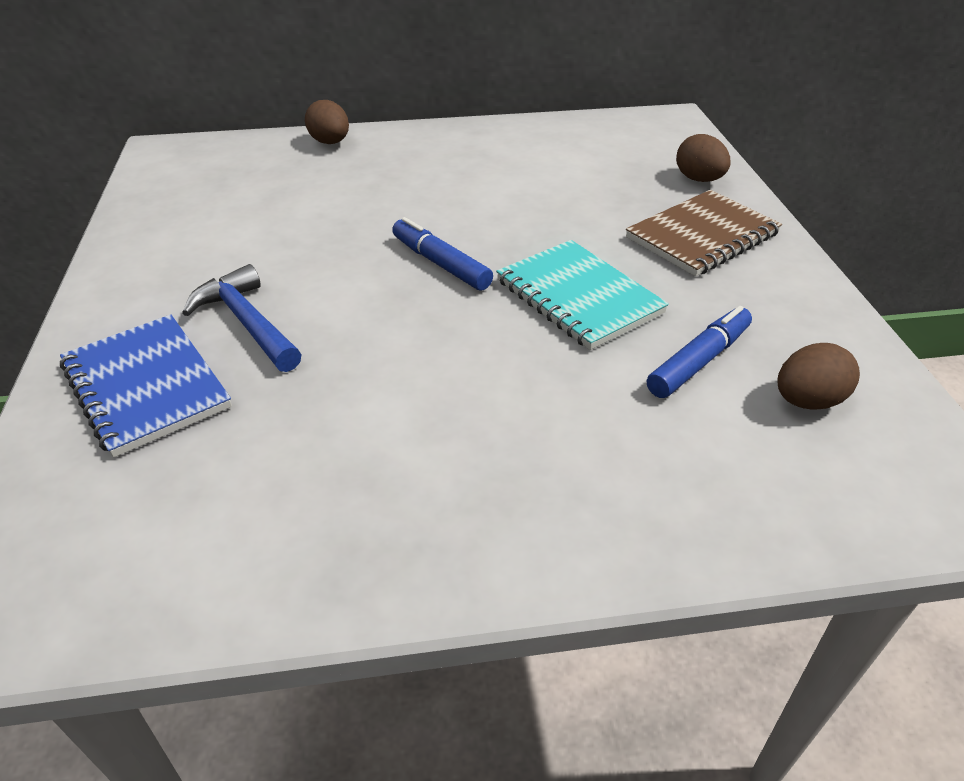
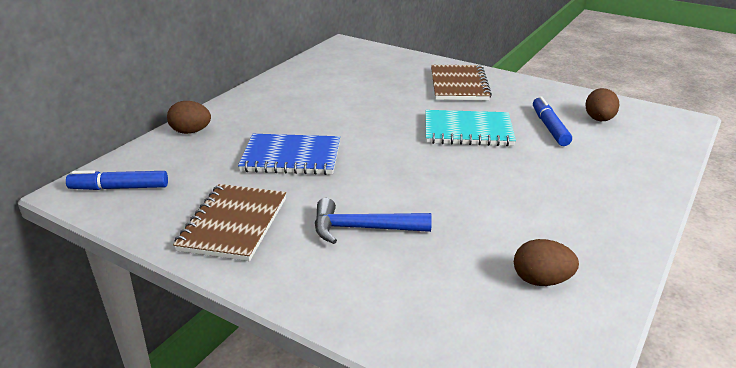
camera: 50 degrees left, 10 degrees down
(146, 386) = (384, 284): blue notebook -> blue notebook (291, 157)
(182, 245) = (233, 224): none -> brown notebook
(441, 264) = (388, 151): blue marker -> blue marker (119, 188)
(699, 179) = (411, 64): brown egg -> brown egg (541, 280)

